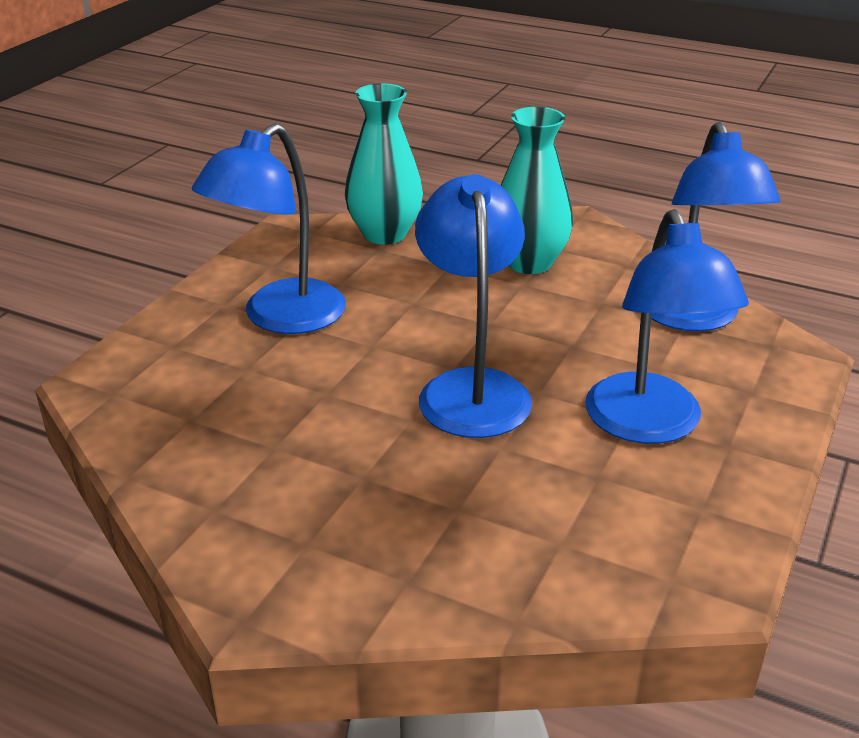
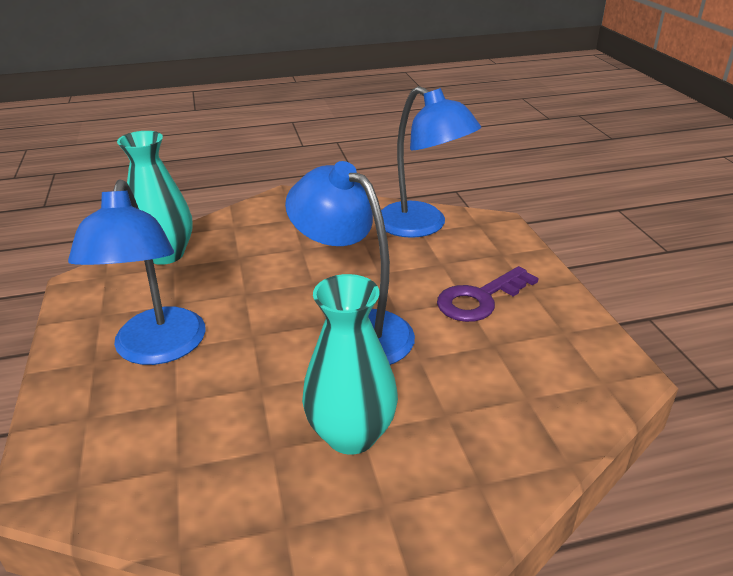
camera: 40 degrees left, 0 degrees up
(529, 263) = (289, 233): turquoise vase -> turquoise vase (351, 434)
(650, 425) = (480, 299): blue lamp -> purple key

